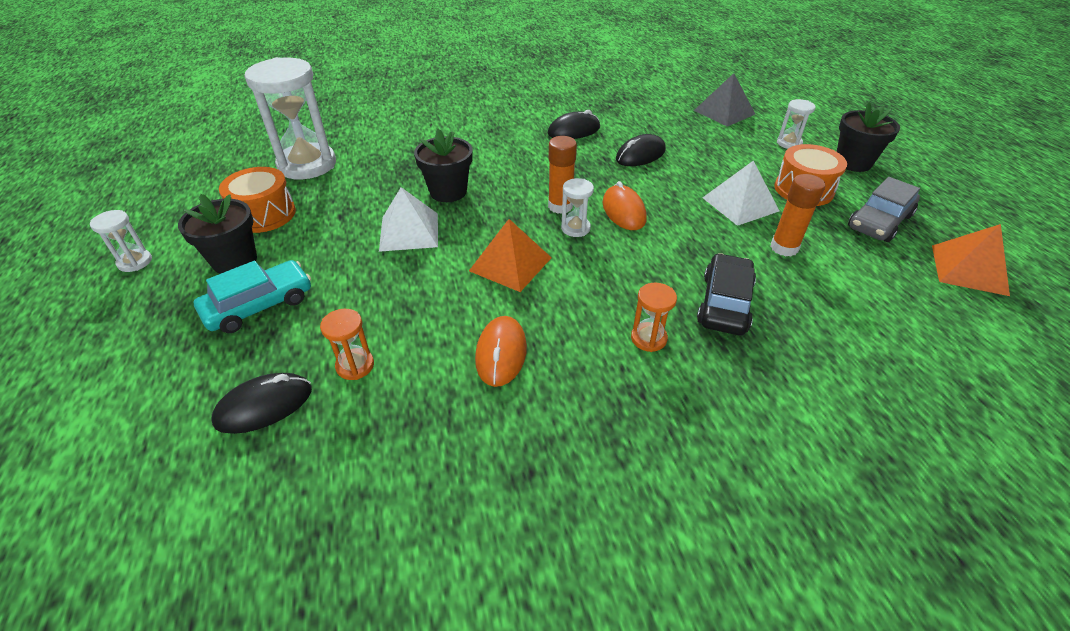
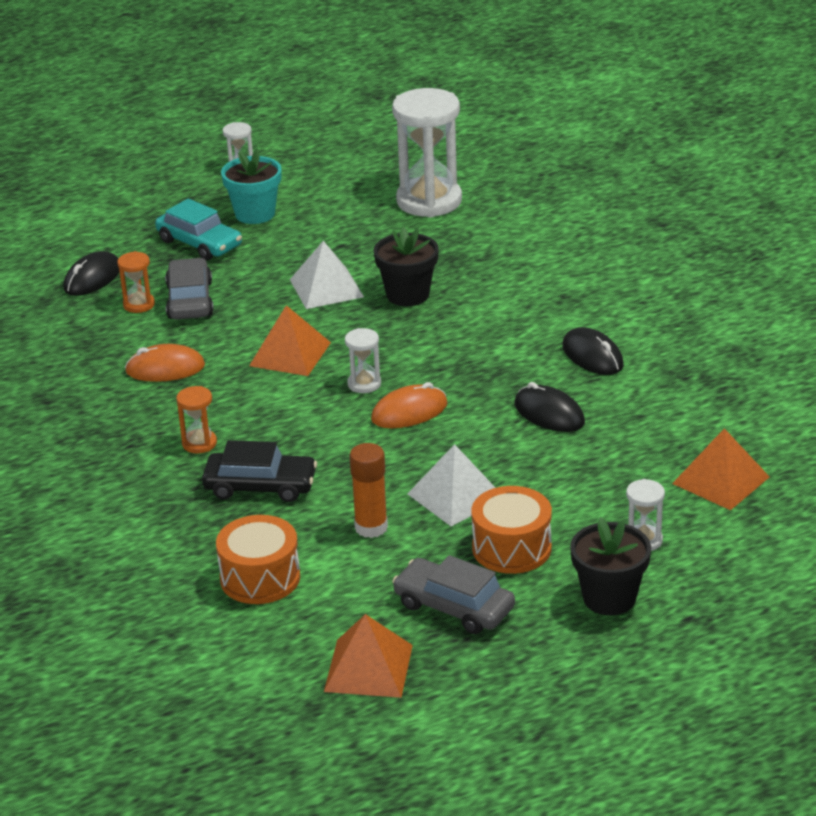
camera: 80 degrees right, 10 degrees down
(235, 261) = (255, 214): black flower pot -> turquoise flower pot
(264, 214) = (329, 206): orange drum -> orange drum (260, 578)
(264, 406) = (92, 278): black mouse -> black mouse turned 75 degrees clockwise
(372, 323) = (190, 300): none -> grey car
(560, 206) = (404, 369): orange glue stick -> none
(724, 112) = (720, 480): grey pyramid -> orange pyramid

